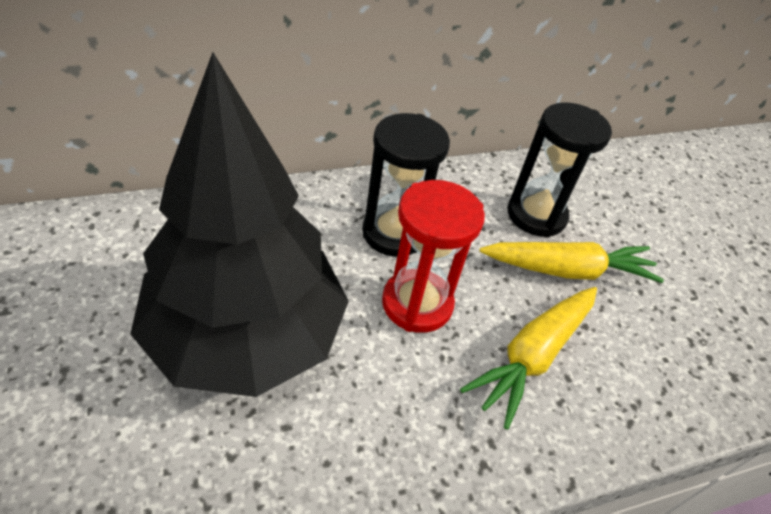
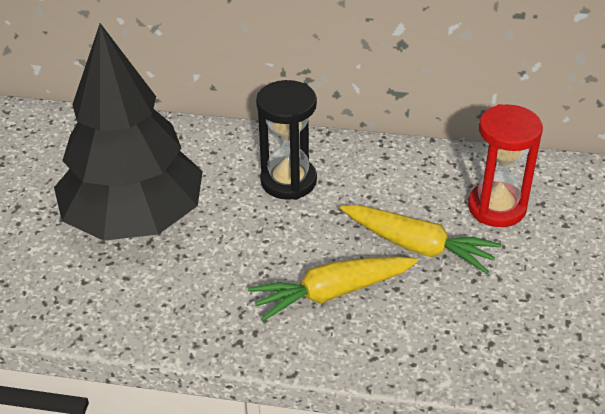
camera: 35 degrees right, 5 degrees down
(417, 303) = (268, 234): red hourglass -> red hourglass (496, 207)
(536, 215) = (427, 198): black hourglass -> none

